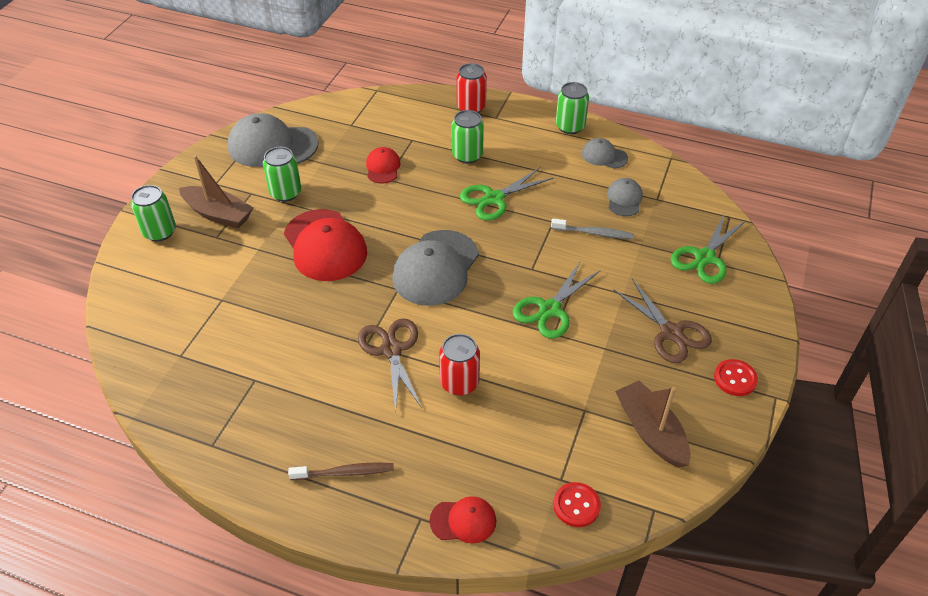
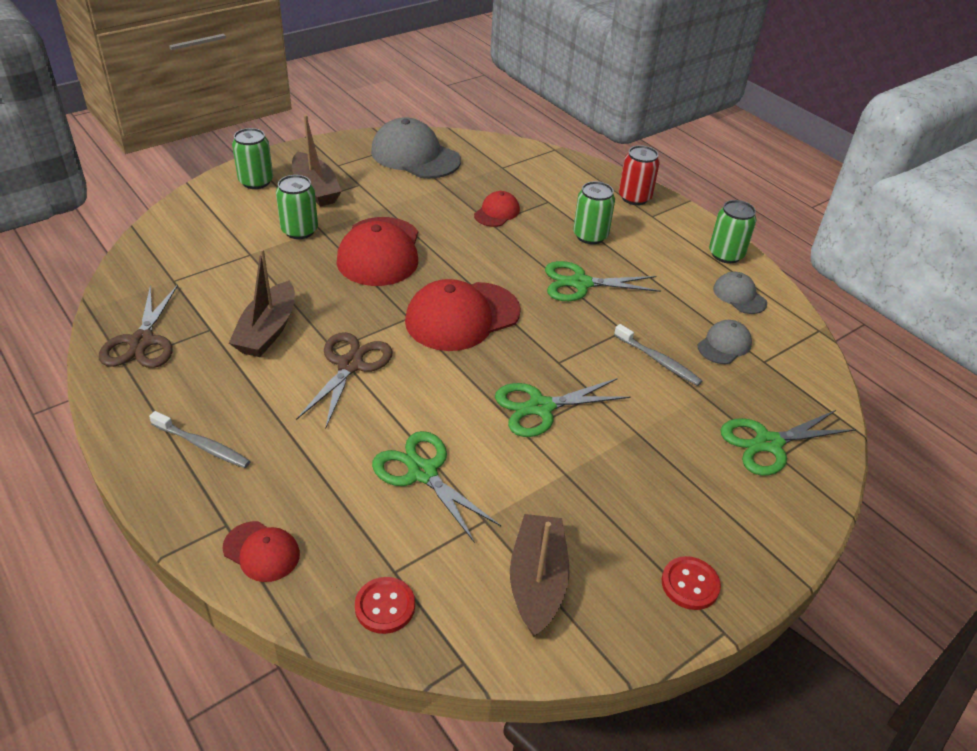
camera: 30 degrees right, 5 degrees down
(285, 193) = (389, 196): green can -> green can (299, 230)
(302, 356) = (268, 330): none -> brown boat
(345, 472) = (203, 445): brown toothbrush -> grey toothbrush
(435, 268) = (462, 316): grey cap -> red cap
(459, 383) = (384, 426): red can -> none
(516, 401) = (422, 472): none -> green scissors
(671, 333) = (656, 497): brown scissors -> brown scissors (142, 341)

